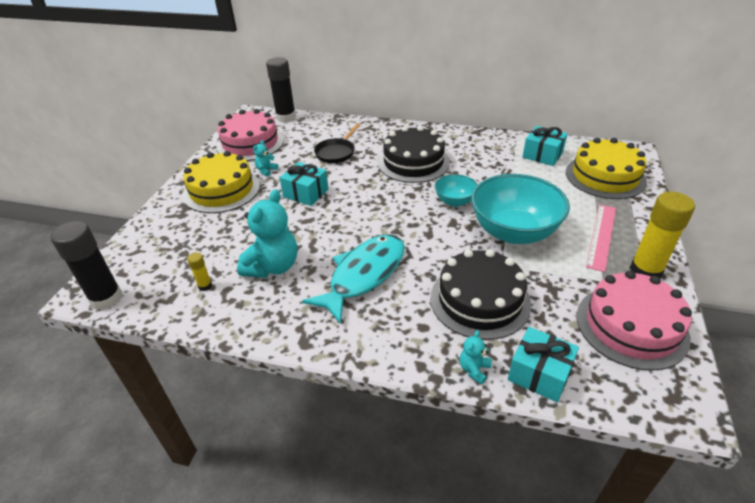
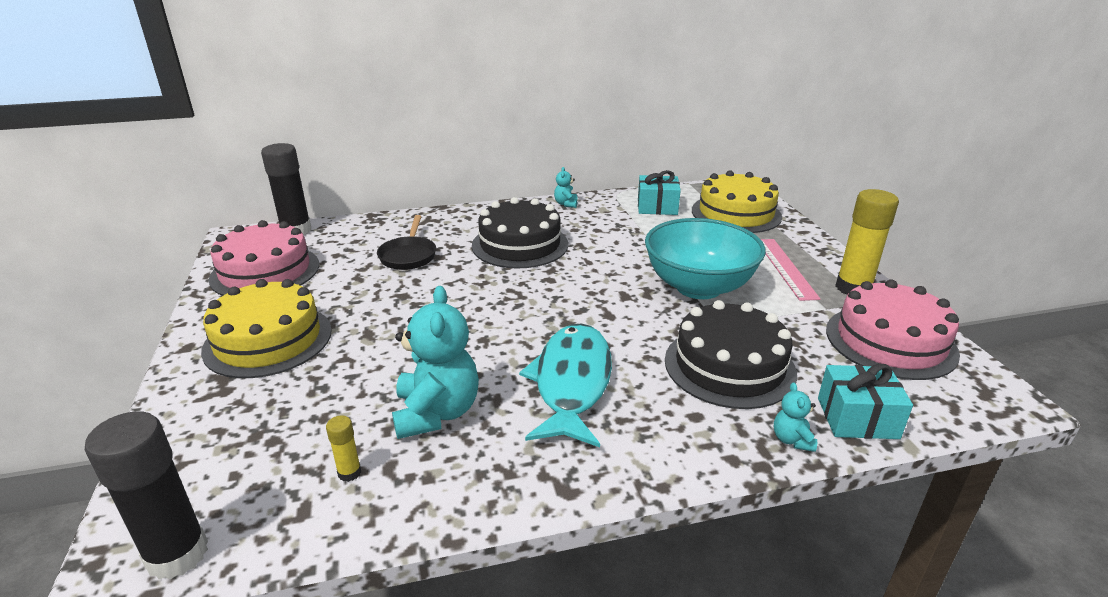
camera: 30 degrees left, 10 degrees down
(266, 170) = (321, 299): turquoise teddy bear -> turquoise teddy bear (566, 204)
(306, 193) = (406, 311): turquoise gift -> none
(455, 201) = (606, 273): turquoise bowl -> none

